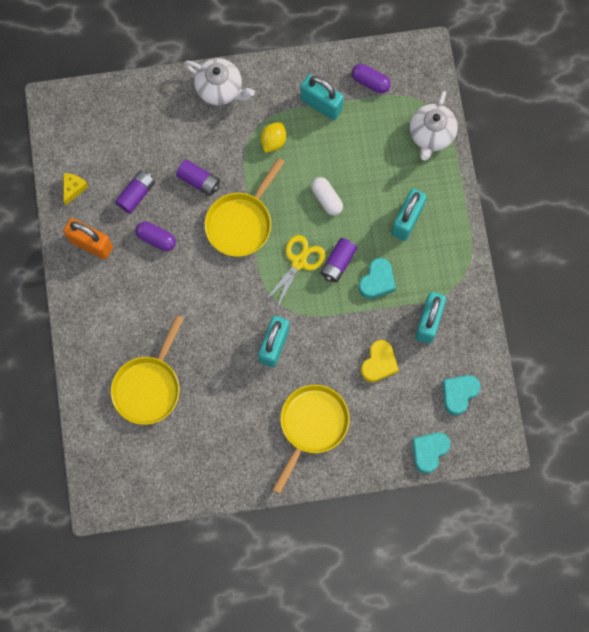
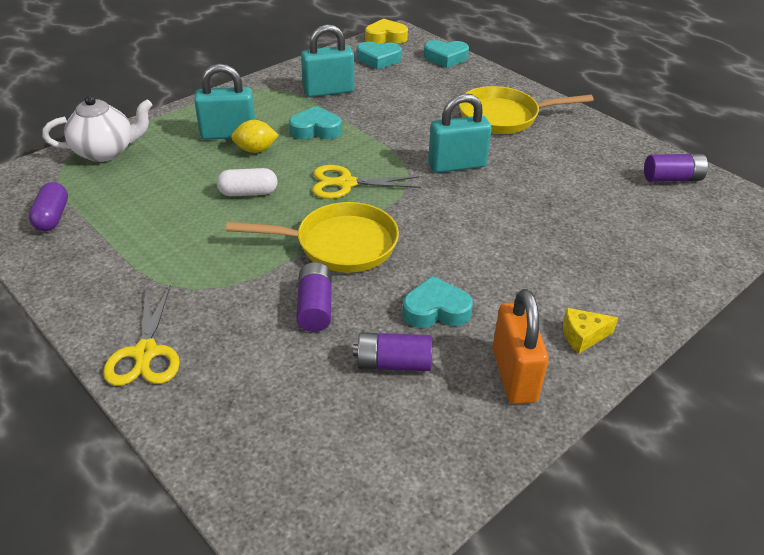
camera: 125 degrees left, 35 degrees down
(73, 188) = (453, 447): yellow cheese -> yellow cheese (583, 336)
(149, 387) = (612, 231): yellow pan -> none
(156, 239) = (436, 310): purple capsule -> turquoise heart
(220, 89) = (145, 353): white teapot -> yellow scissors
(273, 141) = (199, 264): yellow lemon -> yellow lemon (255, 150)
(321, 104) = (112, 244): turquoise padlock -> none
(326, 199) = (248, 193): white capsule -> white capsule turned 60 degrees clockwise
(338, 263) = (320, 158): purple battery -> purple battery (672, 178)
(379, 363) = (399, 102): yellow heart -> yellow heart (386, 37)

